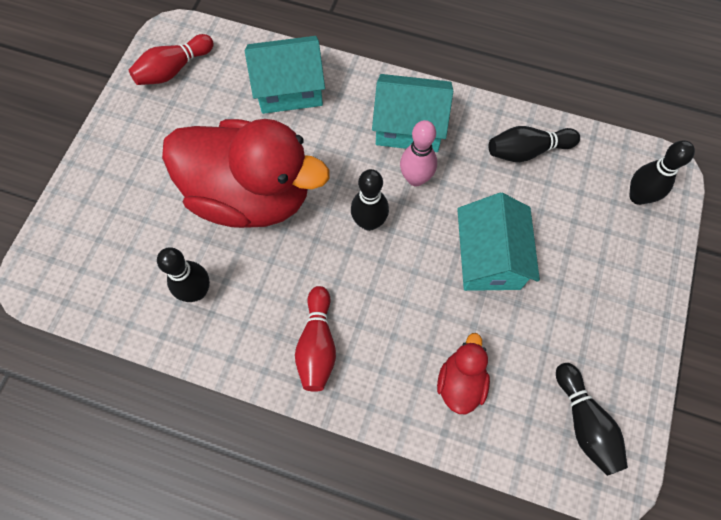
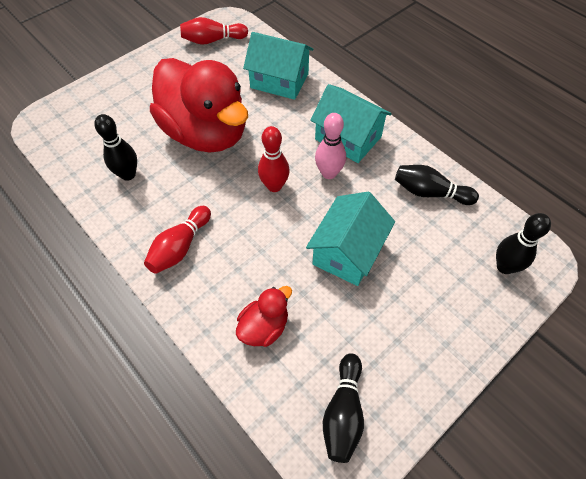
camera: 30 degrees right, 10 degrees down
(369, 222) = (274, 186): black bowling pin -> red bowling pin

